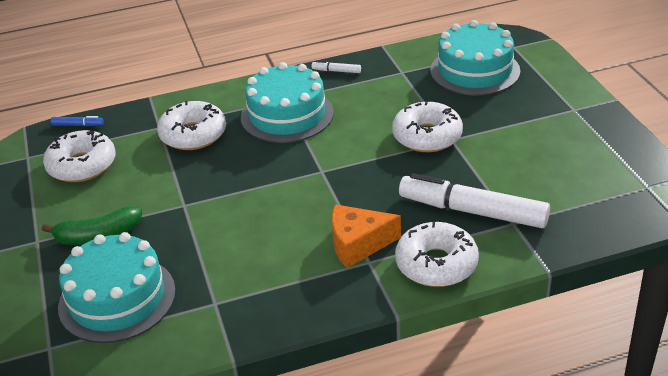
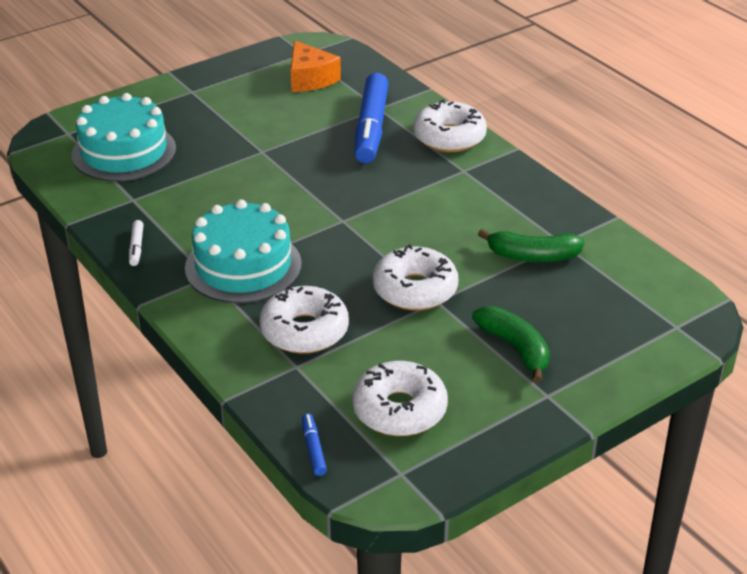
camera: 110 degrees left, 0 degrees up
(117, 298) = (592, 304): turquoise cake -> none
(206, 276) = (532, 256): none -> green banana
(358, 244) = (443, 179): orange cheese -> orange cheese (310, 79)
(427, 136) = (260, 165): white donut -> white donut (415, 289)
(472, 211) = (371, 128): white marker -> blue marker

